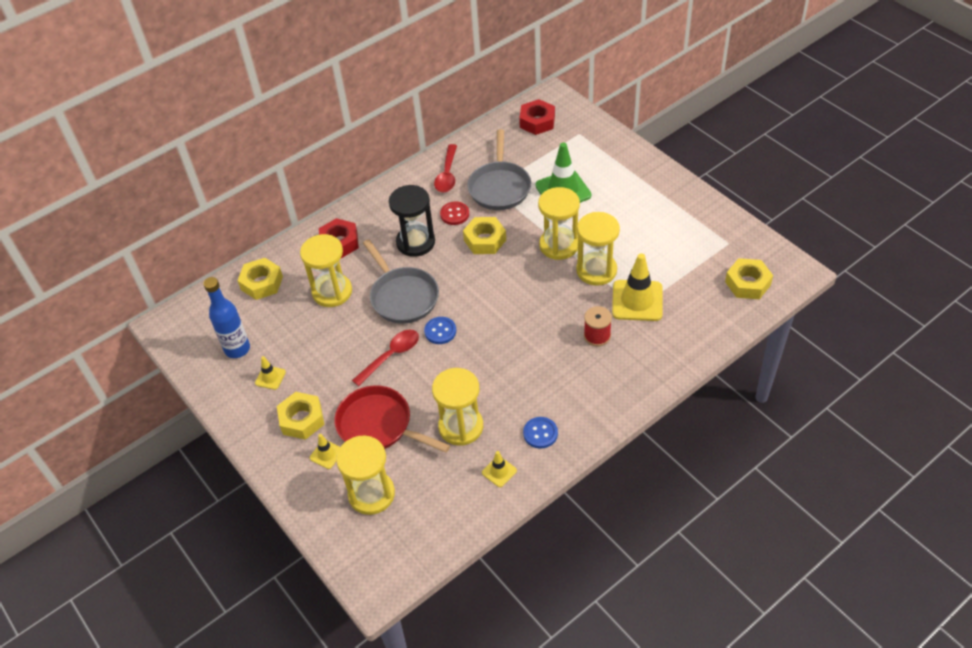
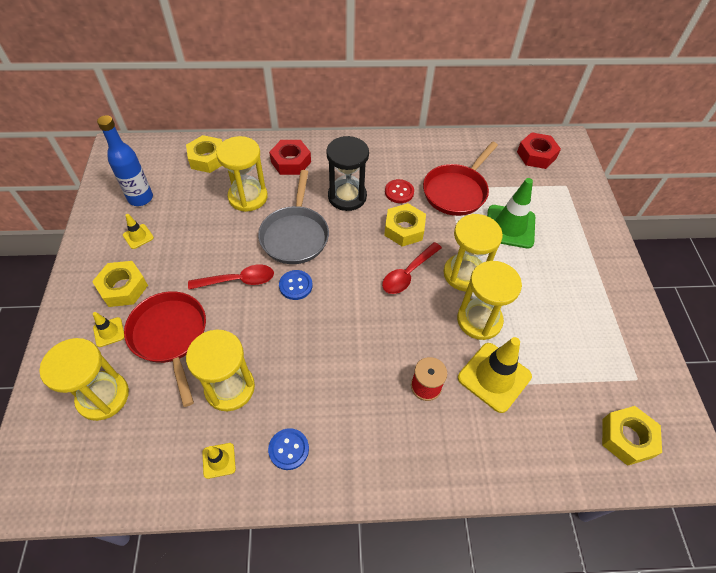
camera: 30 degrees right, 5 degrees up
(447, 175) = (422, 156): red spoon -> red spoon (408, 273)
(499, 187) = (457, 191): grey pan -> red pan

